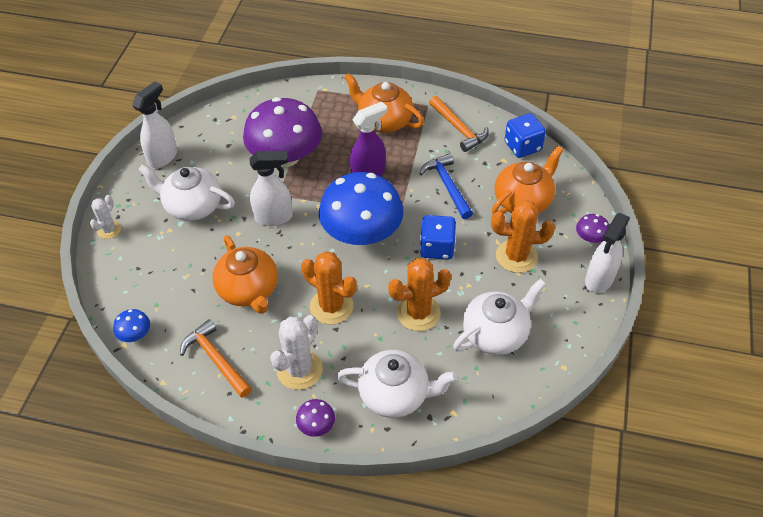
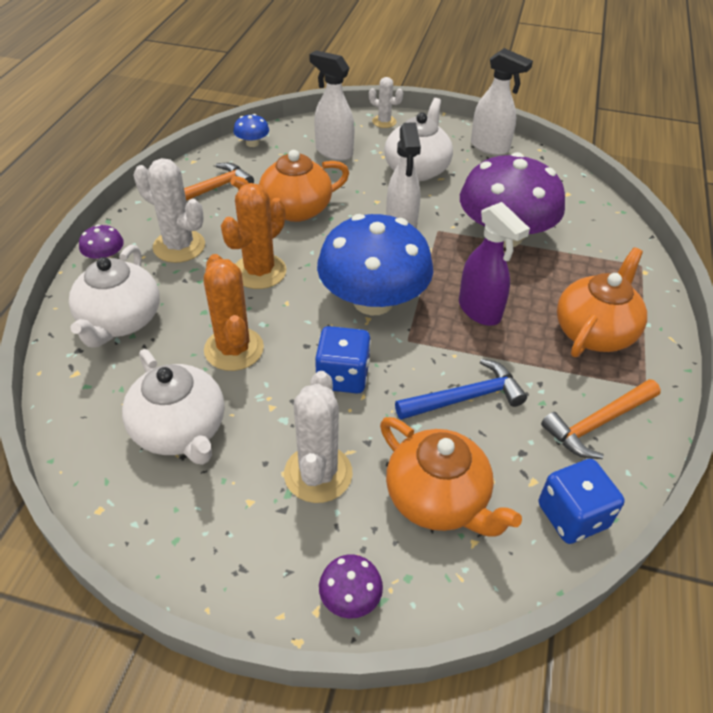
camera: 90 degrees right, 5 degrees down
(516, 256) = (318, 474): orange cactus -> white cactus
(599, 280) = (253, 594): white spray bottle -> white spray bottle (333, 152)

